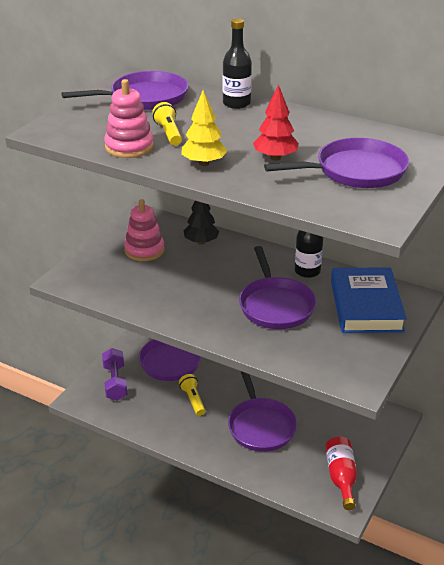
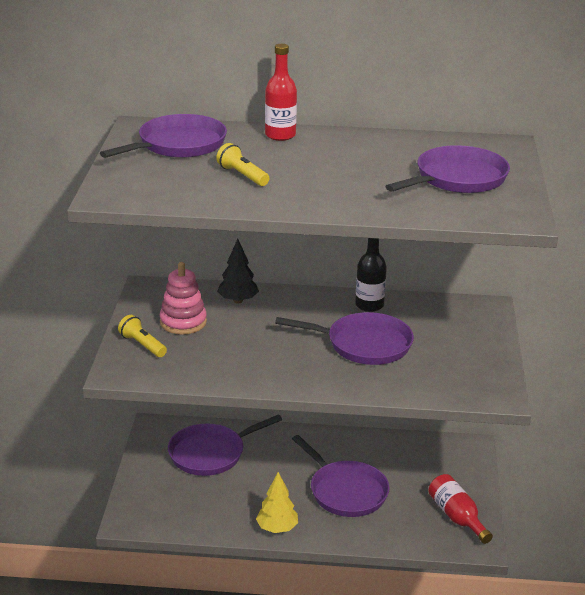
camera: 25 degrees left, 5 degrees down
(115, 382) = (157, 492): purple dumbbell -> none
(129, 147) = (216, 196): pink stacking toy -> none
(193, 400) = (257, 486): yellow flashlight -> yellow flashlight (142, 345)
(204, 163) = (309, 198): yellow tree -> yellow tree (277, 528)
(236, 103) = (280, 135): black bottle -> red bottle
(275, 158) = (372, 180): red tree -> none
(275, 305) = (364, 344): purple pan -> purple pan turned 45 degrees counterclockwise
(366, 305) = (450, 324): blue book -> none

